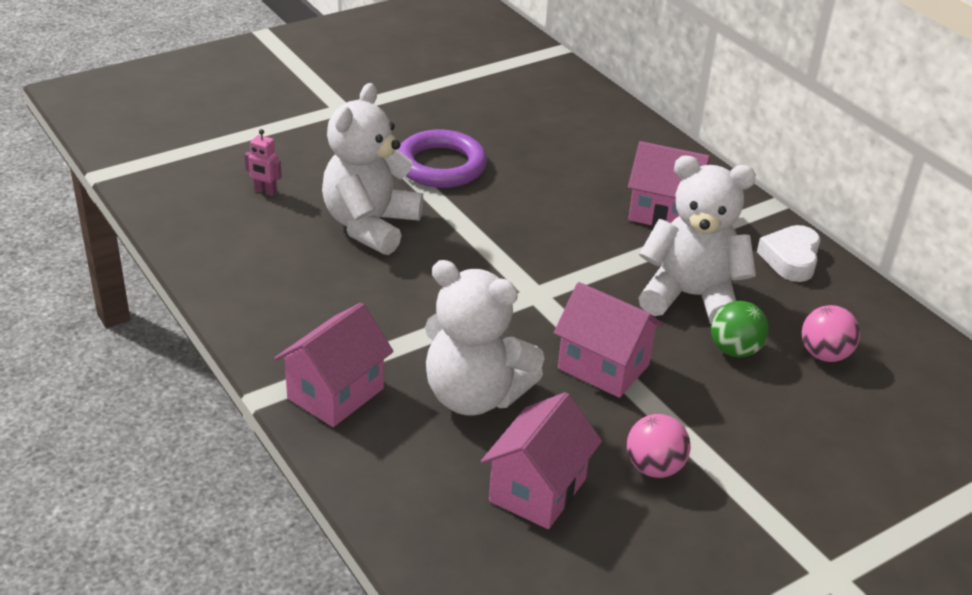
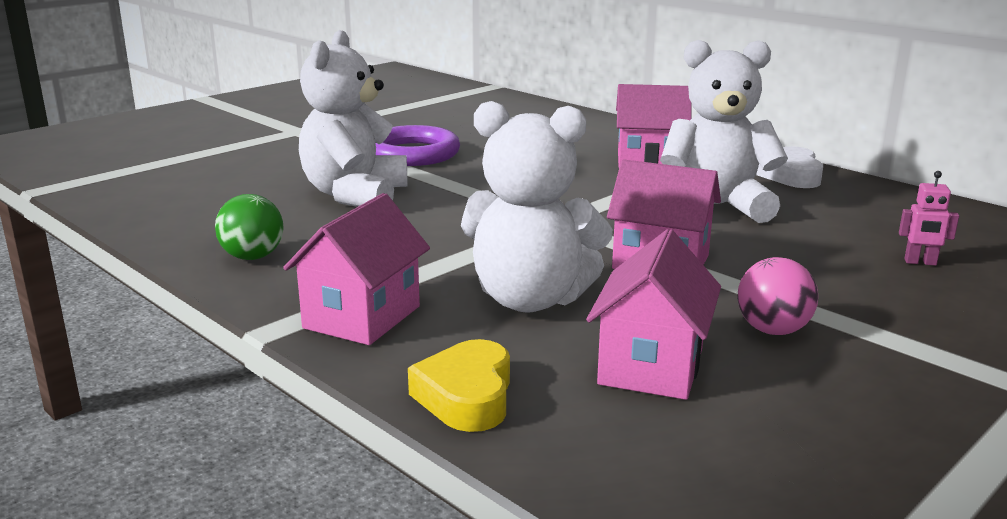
camera: 10 degrees left, 15 degrees down
(265, 191) = (231, 184): pink robot -> pink robot (920, 262)
(388, 495) = (466, 396): none -> yellow heart
(734, 350) = (787, 236): green ball -> green ball (252, 257)
(824, 354) = (878, 229): pink ball -> none

